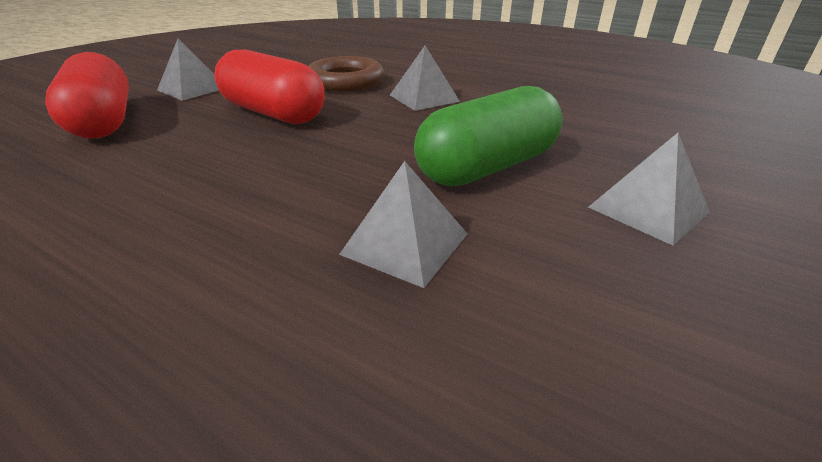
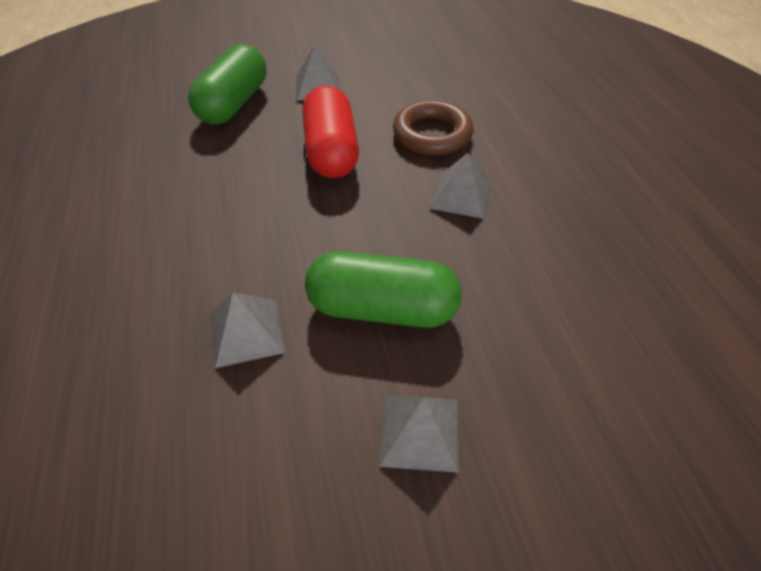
camera: 45 degrees right, 15 degrees up
(104, 121) = (234, 104): red capsule -> green capsule

